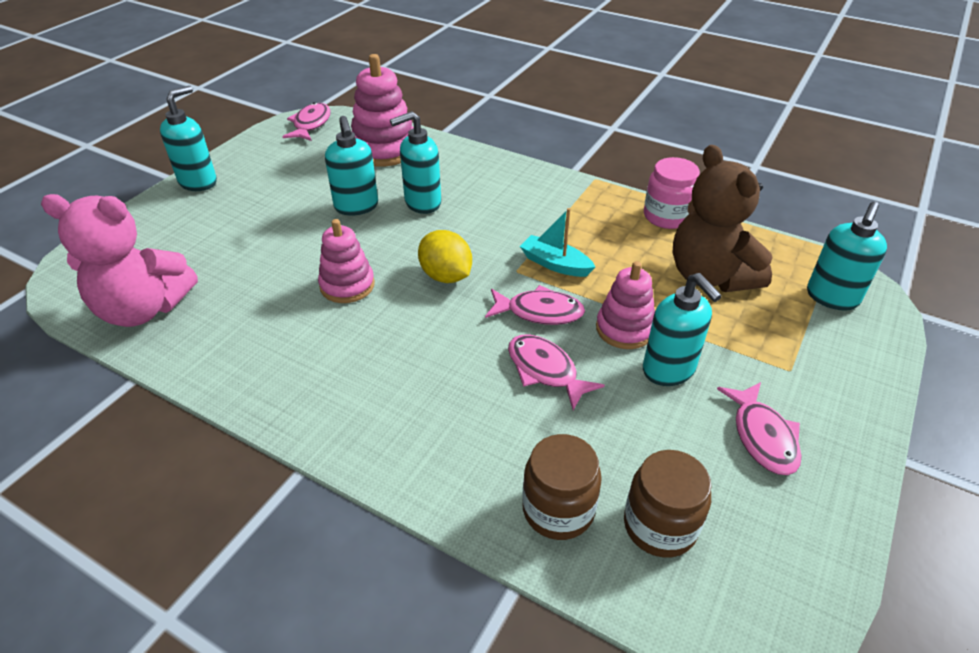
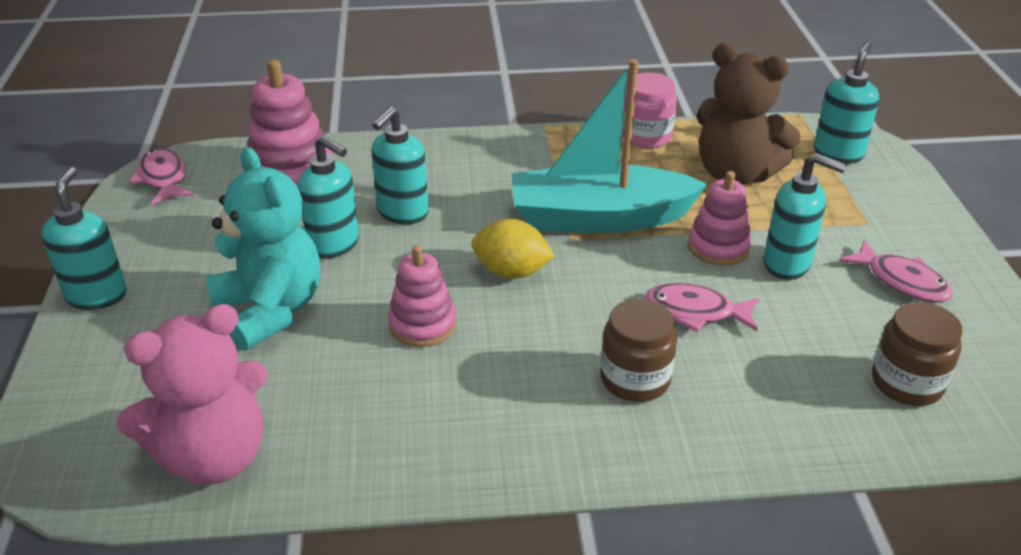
camera: 35 degrees left, 5 degrees down
(273, 233) = (271, 310): none -> turquoise teddy bear
(539, 312) = (633, 265): pink fish -> none
(555, 264) = (599, 218): turquoise boat -> turquoise boat, size x2.19
(558, 509) = (827, 413): brown jar -> brown jar (635, 379)
(831, 298) = (838, 153): turquoise soap dispenser -> turquoise soap dispenser turned 150 degrees counterclockwise

